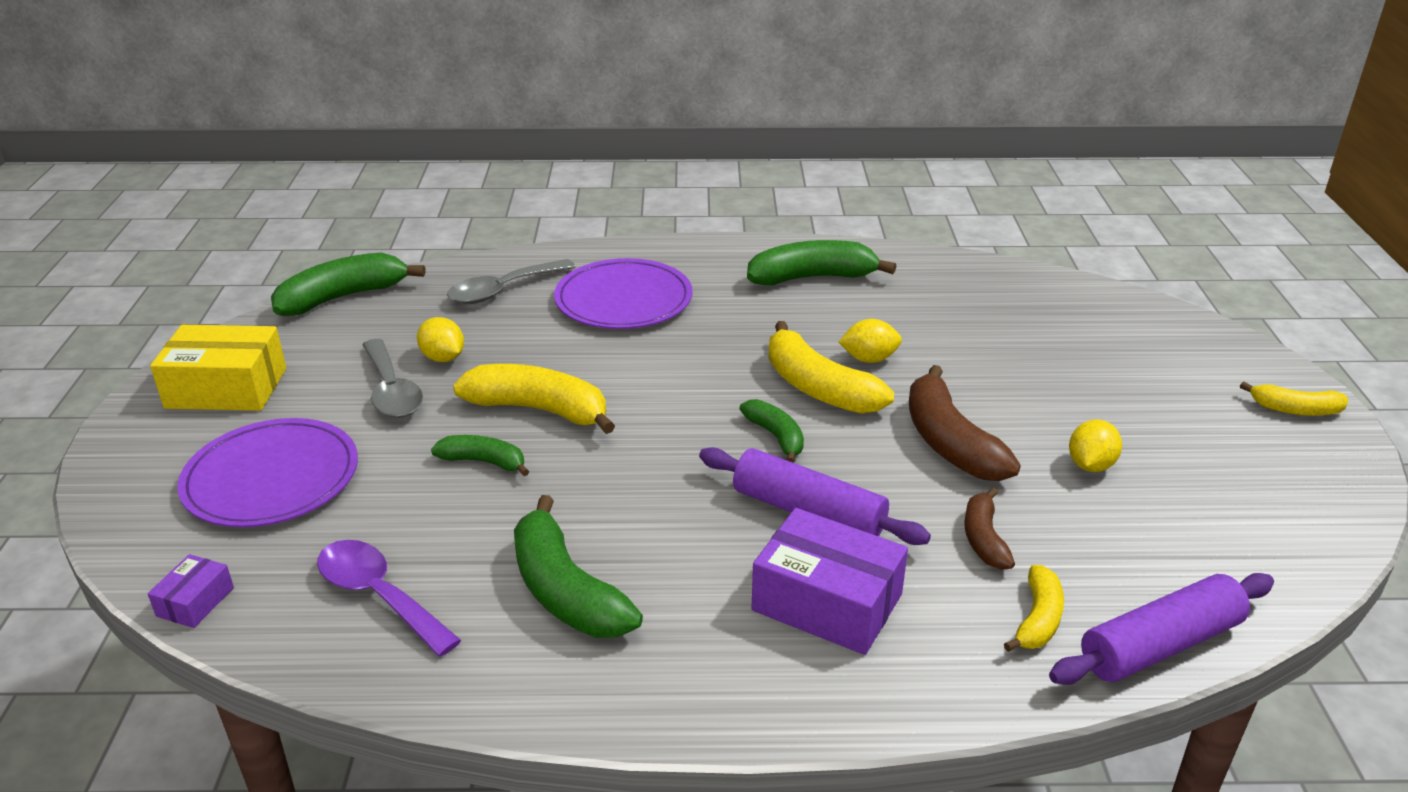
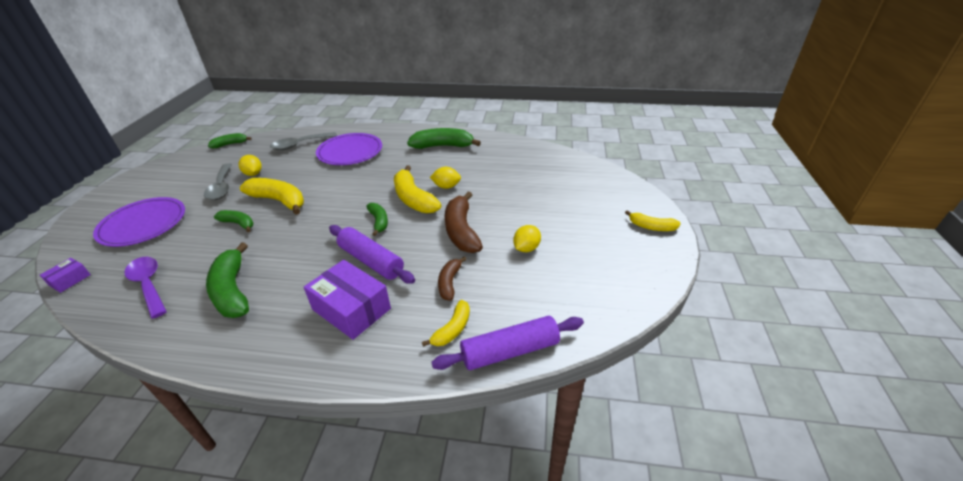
camera: 10 degrees right, 5 degrees up
(226, 388) = (154, 182): yellow box -> none
(343, 297) = (230, 144): green banana -> green banana, size x0.57

